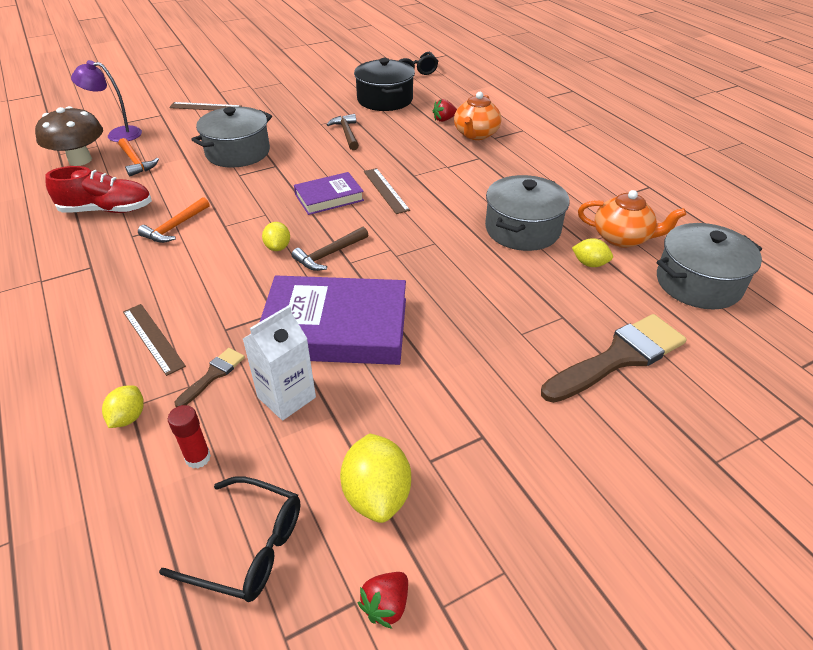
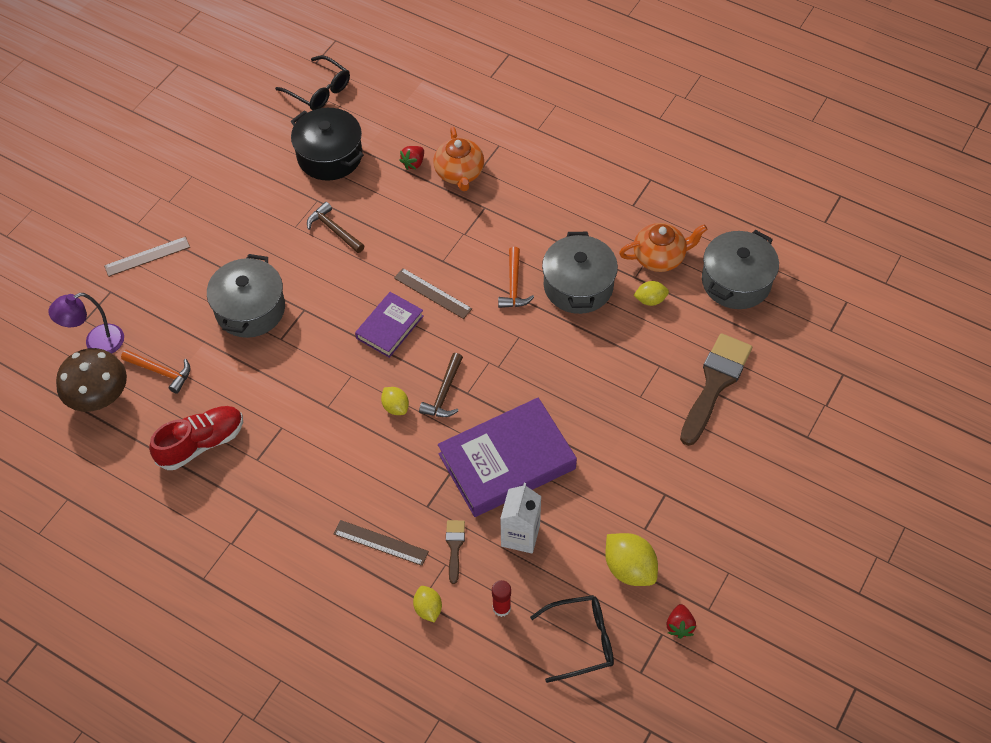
camera: 30 degrees left, 15 degrees up
(175, 227) = (285, 430): orange hammer -> orange hammer (514, 285)

